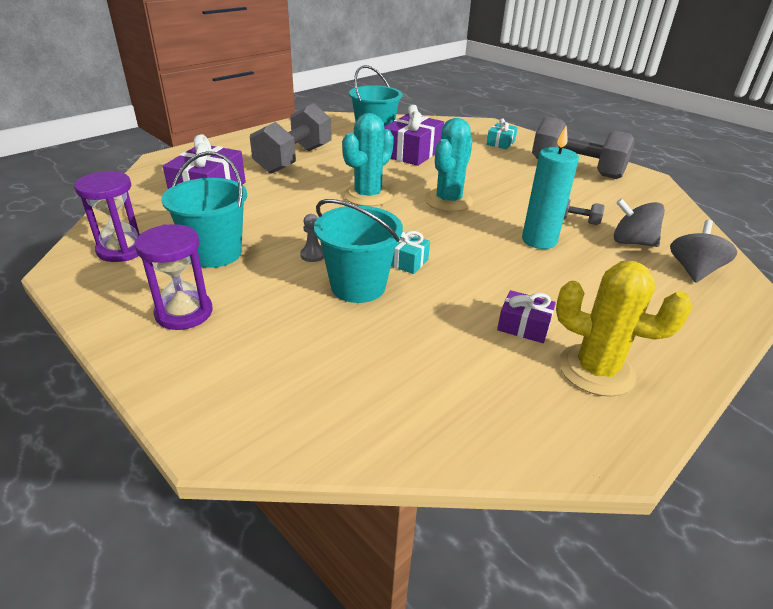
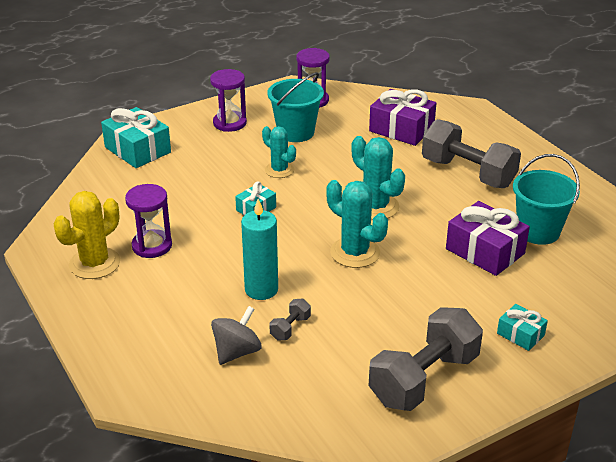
camera: 105 degrees right, 0 degrees up
(279, 403) = (137, 150): none -> turquoise gift
(313, 255) = (279, 170): grey pawn -> turquoise cactus
(358, 286) = (230, 185): turquoise bucket -> none
(523, 326) = (152, 246): purple gift -> purple hourglass
(693, 271) = (174, 372): grey spinning top -> none

